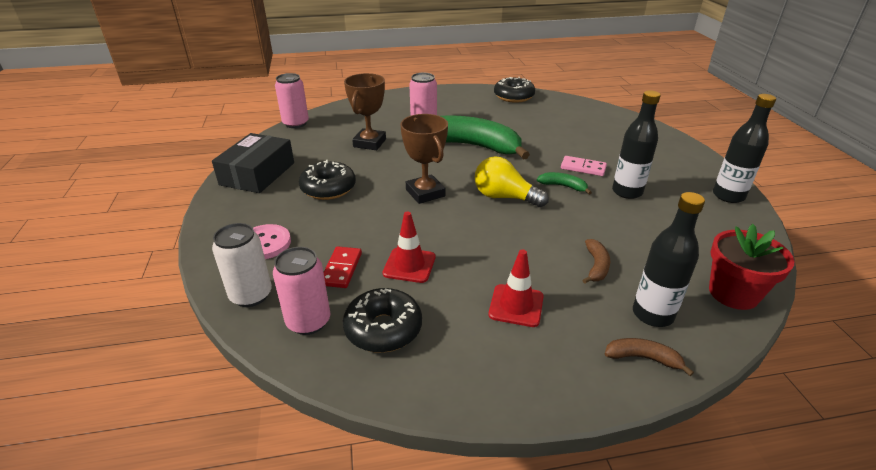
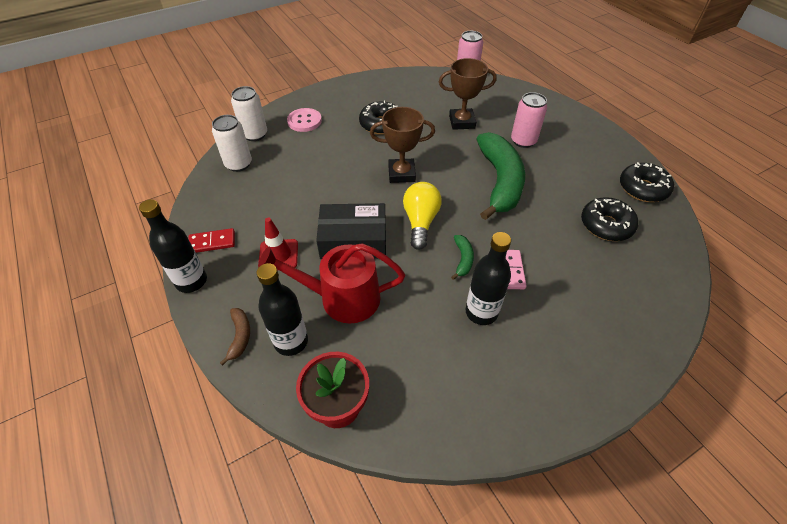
camera: 70 degrees right, 15 degrees up
(257, 174) = (382, 87): black box -> black box (353, 240)
(308, 321) = (238, 164): pink can -> white can
(341, 269) = (290, 161): red domino -> red domino (212, 242)
(383, 329) = (239, 196): black donut -> black donut (606, 225)
(409, 265) = (305, 190): red traffic cone -> none
(425, 193) = (401, 174): brown trophy -> brown trophy turned 45 degrees clockwise
(596, 266) = (342, 298): brown banana -> red watering can
(728, 196) = (528, 414): black bottle -> black bottle (191, 281)

